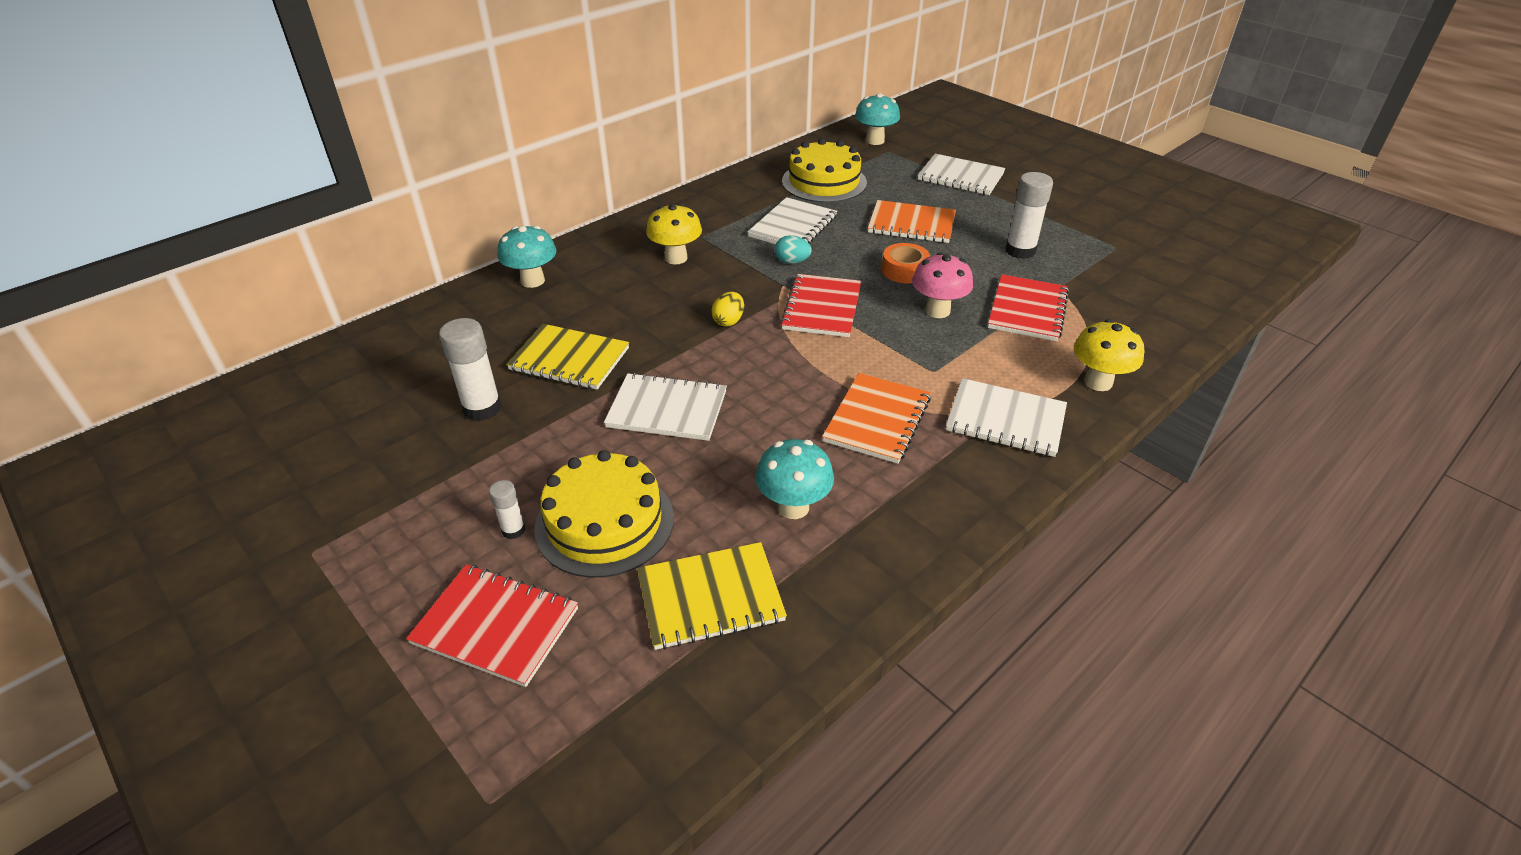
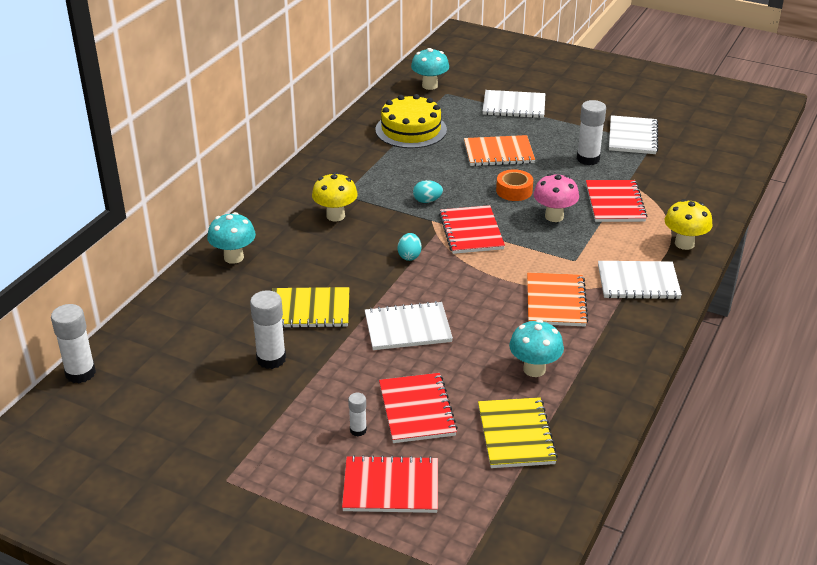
camera: 20 degrees left, 5 degrees down
(273, 373) = (80, 373): none -> white glue stick
(604, 522) = (417, 410): yellow cake -> red notebook
(710, 597) = (516, 435): yellow notebook -> yellow notebook turned 60 degrees counterclockwise
(728, 321) = (409, 256): yellow egg -> turquoise egg
(793, 226) = (410, 172): white notebook -> white notebook (632, 137)

